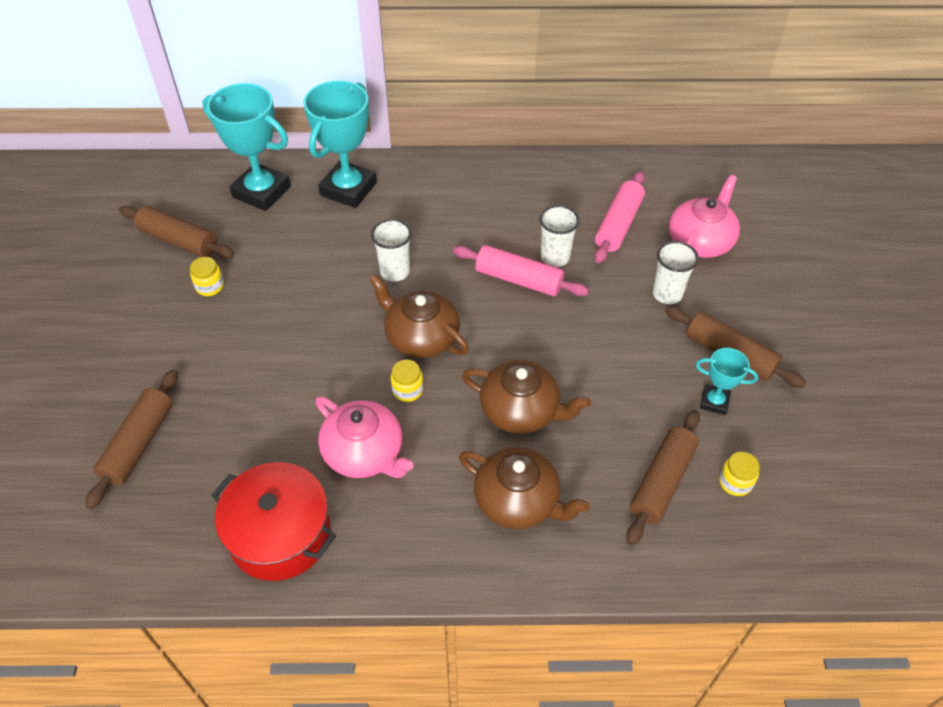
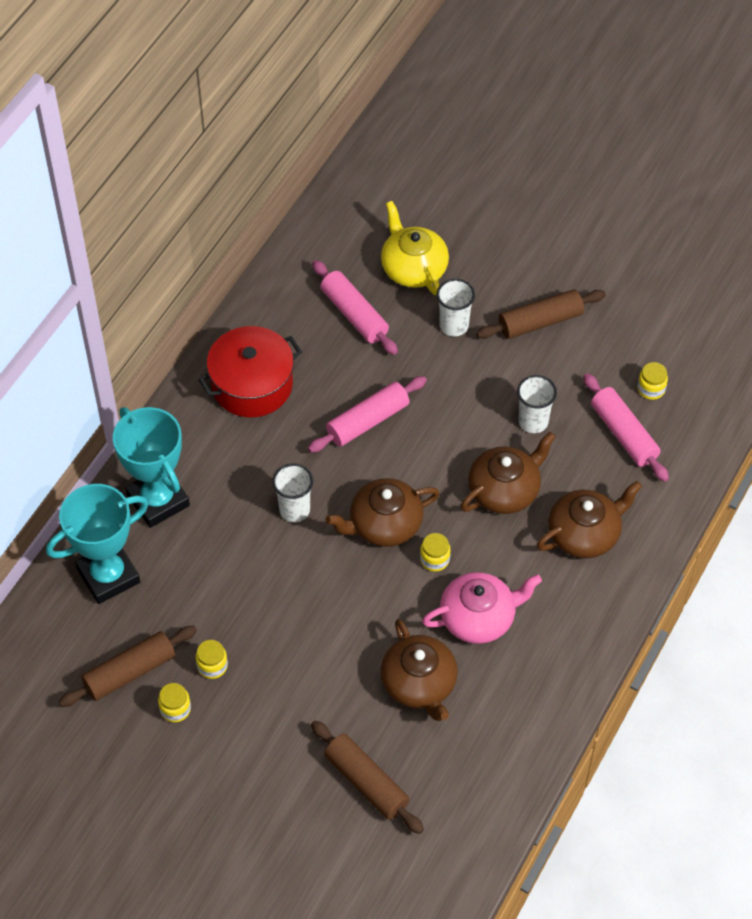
camera: 60 degrees left, 5 degrees up
(156, 282) = (175, 709): none -> yellow jar
(265, 438) = (419, 684): none -> brown teapot
(280, 534) = (519, 707): red pot -> red pot (252, 385)
(555, 257) = (360, 381): white cup -> white cup (533, 422)
(662, 482) = (624, 434): brown rolling pin -> pink rolling pin
(700, 241) = (413, 268): pink teapot -> yellow teapot
(714, 402) = (576, 359): turquoise trophy -> none

